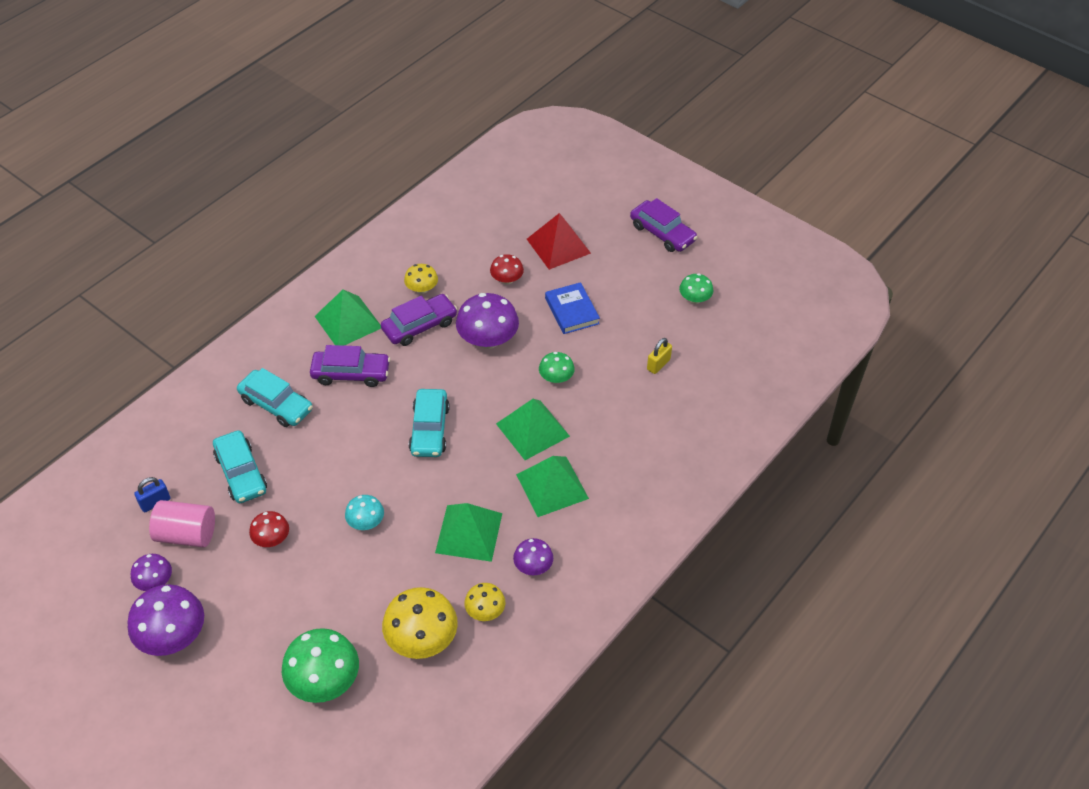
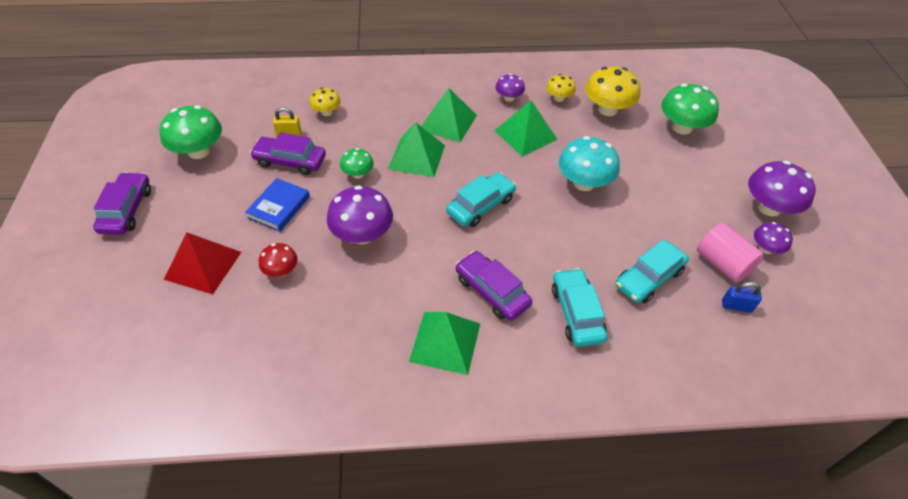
camera: 135 degrees left, 0 degrees up
(241, 473) = (649, 278): turquoise car -> turquoise car turned 150 degrees counterclockwise
(272, 539) = (658, 217): red mushroom -> none
(366, 522) = (584, 183): turquoise mushroom -> turquoise mushroom, size x1.79
(419, 326) = (394, 288): purple car -> purple car (290, 161)
(422, 289) = (351, 321): yellow mushroom -> yellow mushroom (327, 112)
(694, 299) = (199, 151): green mushroom -> green mushroom, size x1.79

